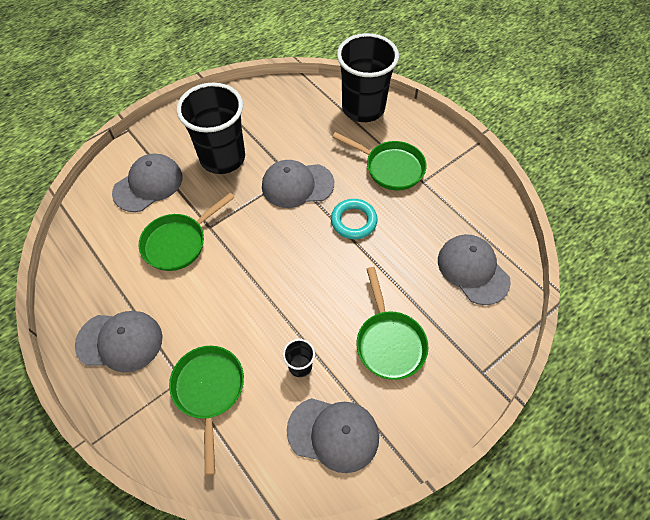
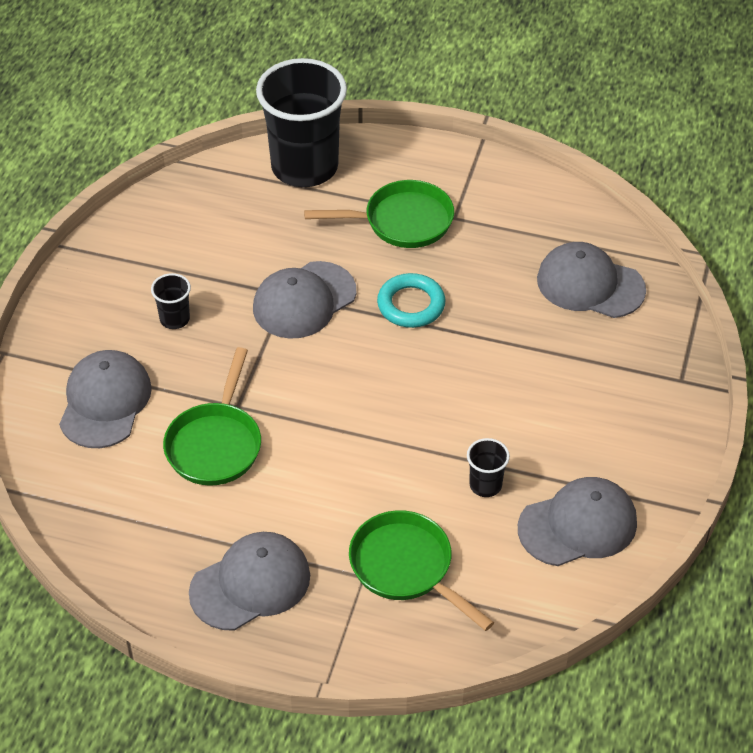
camera: 35 degrees left, 10 degrees down
(222, 158) = (174, 319): black cup -> black cup, size x0.42
(389, 342) = (561, 407): green pan -> none

